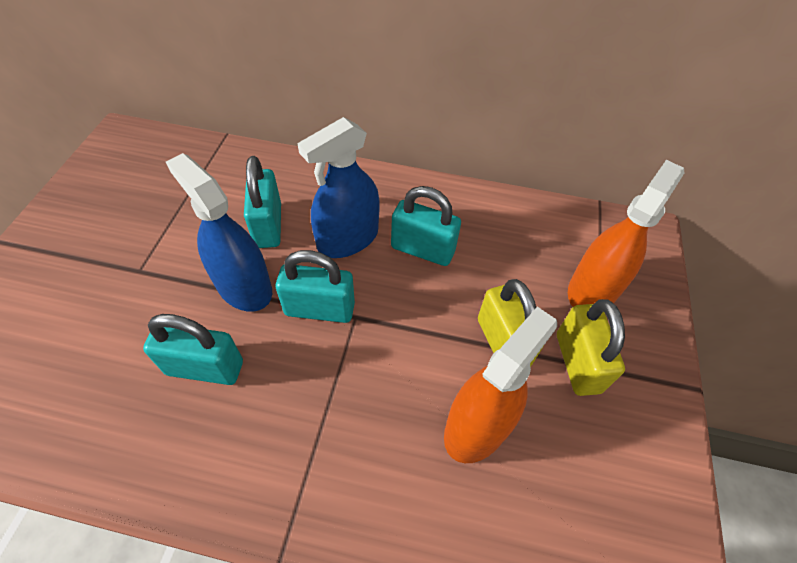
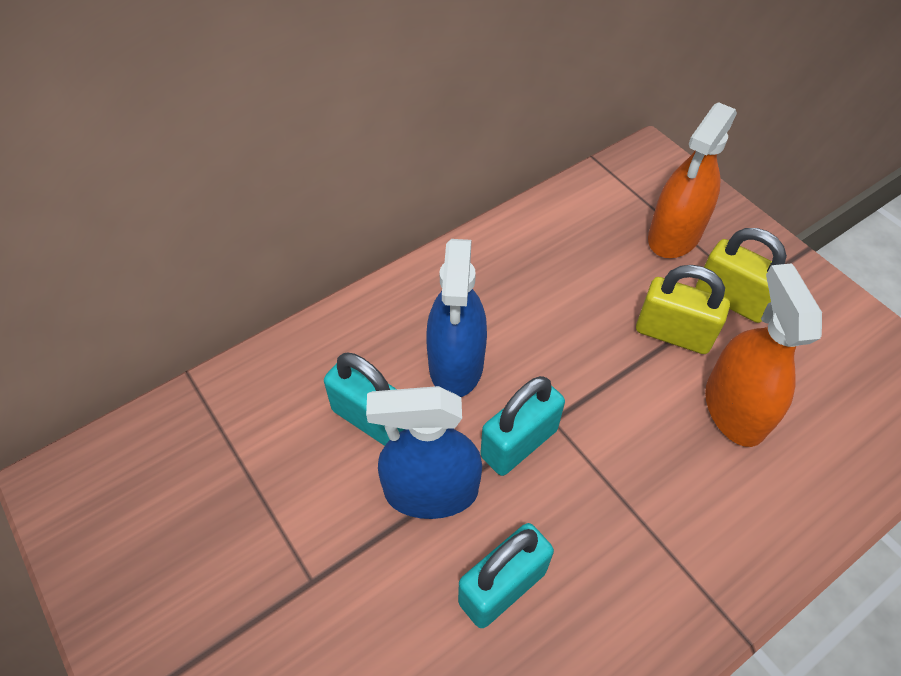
camera: 45 degrees left, 0 degrees up
(422, 249) = (525, 315): turquoise padlock -> none
(592, 290) = (674, 235): orange spray bottle -> orange spray bottle turned 135 degrees counterclockwise

